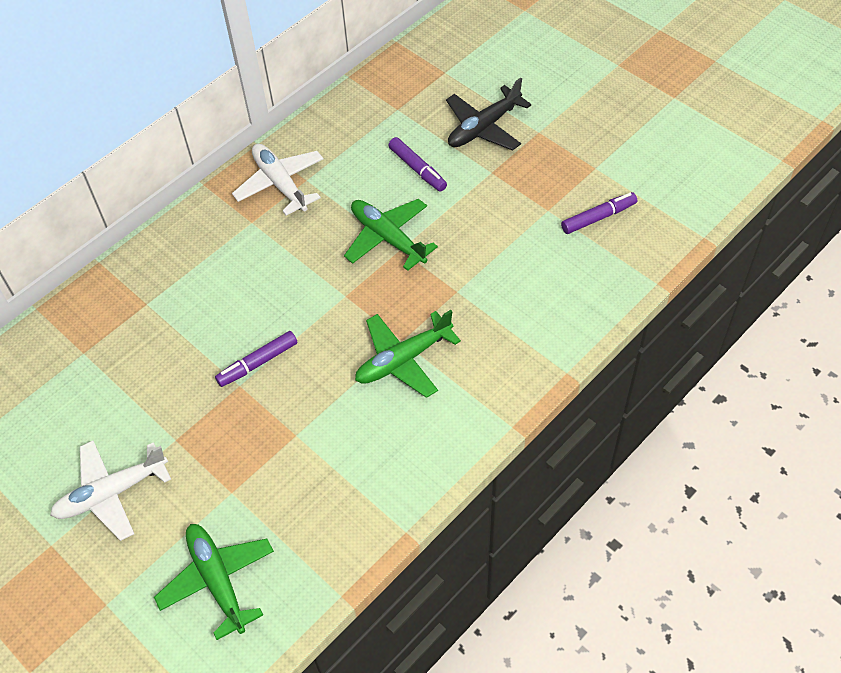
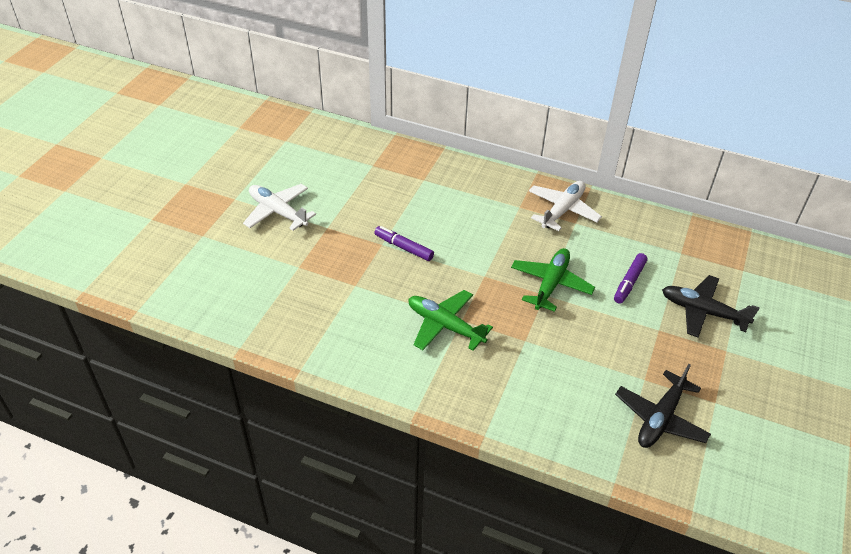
camera: 65 degrees right, 10 degrees down
(217, 580) = (233, 281): green plane -> none
(598, 217) = (660, 418): purple marker -> black plane

